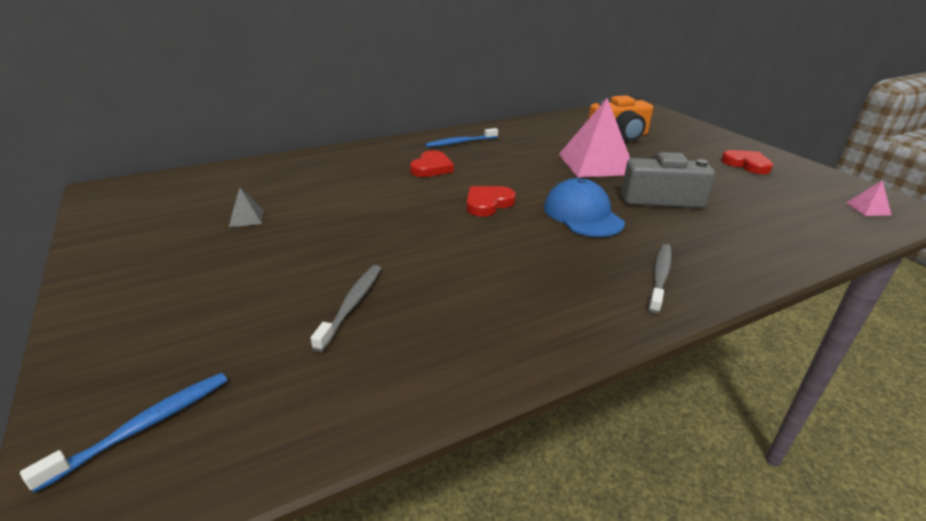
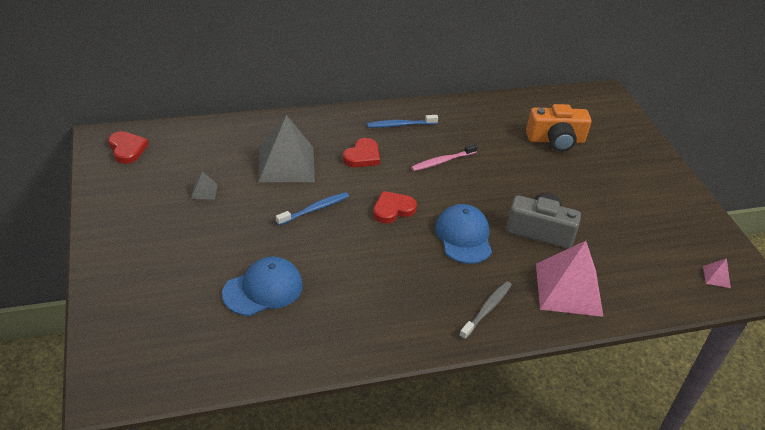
camera: 10 degrees right, 10 degrees up
(144, 426) = (135, 348): blue toothbrush -> blue toothbrush (314, 209)
(346, 183) = (286, 164): none -> grey pyramid
(352, 305) = (263, 289): grey toothbrush -> blue cap
(519, 161) = (442, 161): none -> pink toothbrush
(595, 164) = (510, 176): pink pyramid -> pink pyramid (568, 289)
(747, 164) = (652, 202): red heart -> red heart (127, 149)

